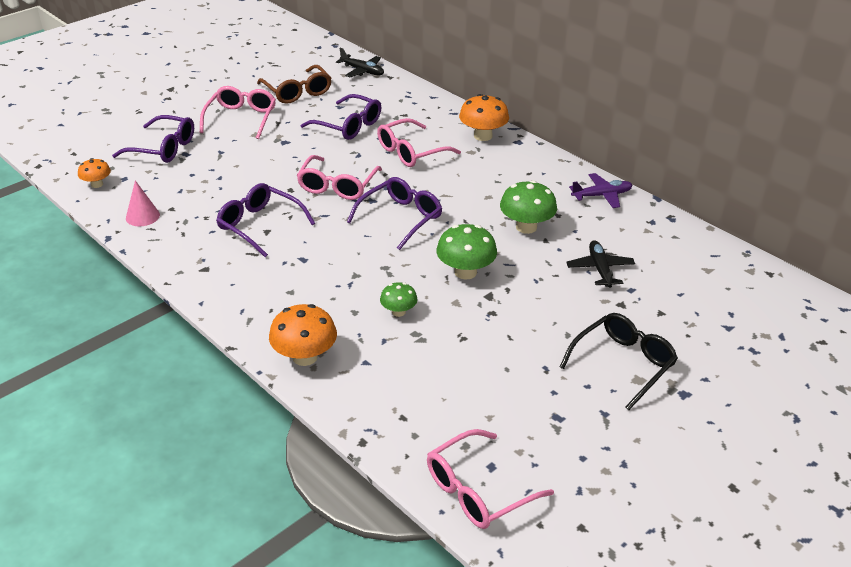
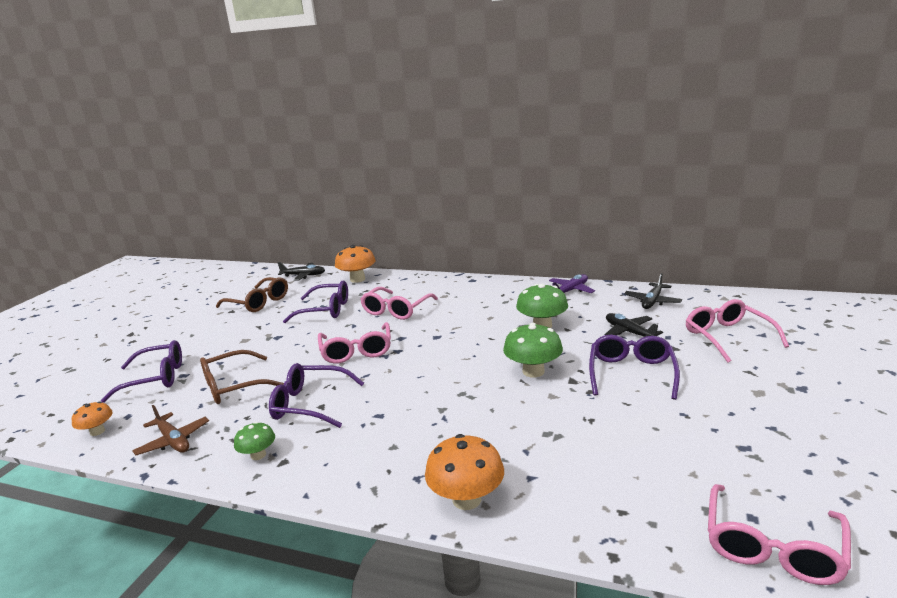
camera: 25 degrees left, 15 degrees down
(142, 216) = (173, 441): pink cone -> brown plane
(216, 182) = (234, 386): none -> brown glasses
(241, 118) = (220, 334): pink glasses -> pink glasses (727, 337)
(398, 312) = (512, 422): green mushroom -> green mushroom (258, 455)
(400, 218) = (436, 354): purple glasses -> purple glasses (631, 373)
(483, 136) = (442, 284): orange mushroom -> orange mushroom (357, 279)
(623, 364) = (733, 386): black glasses -> none
(669, 243) = (652, 301): none -> black plane

